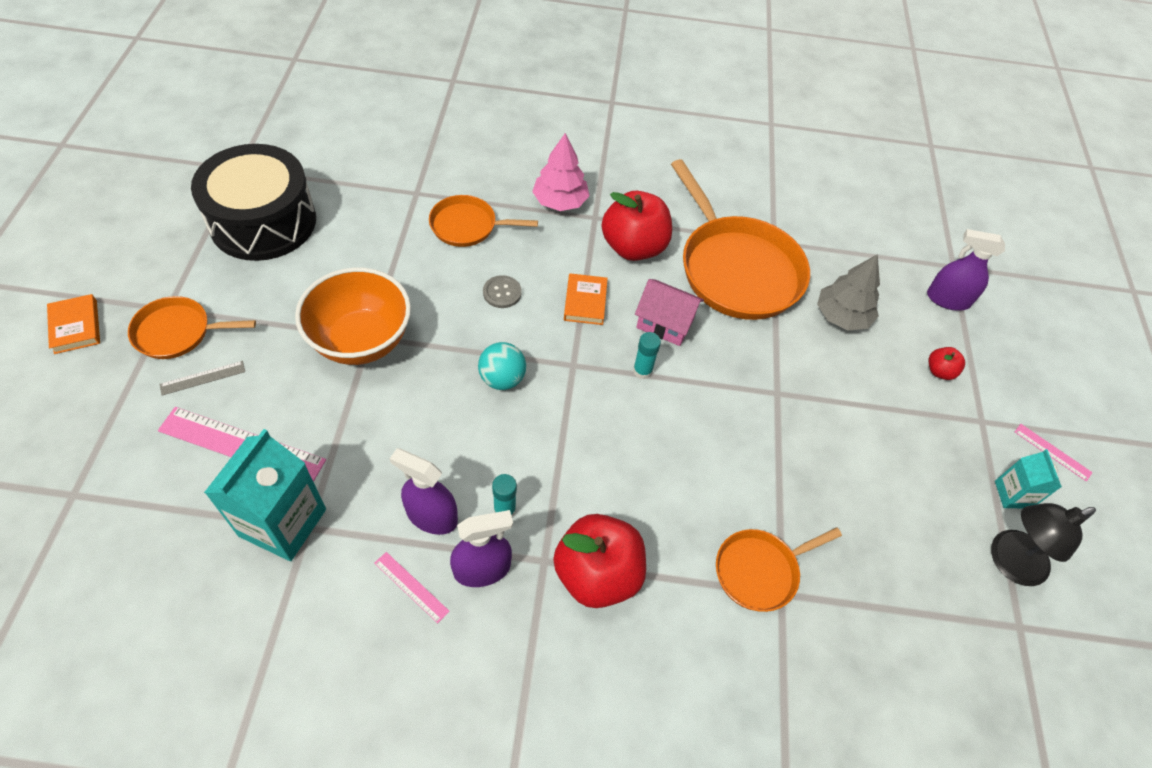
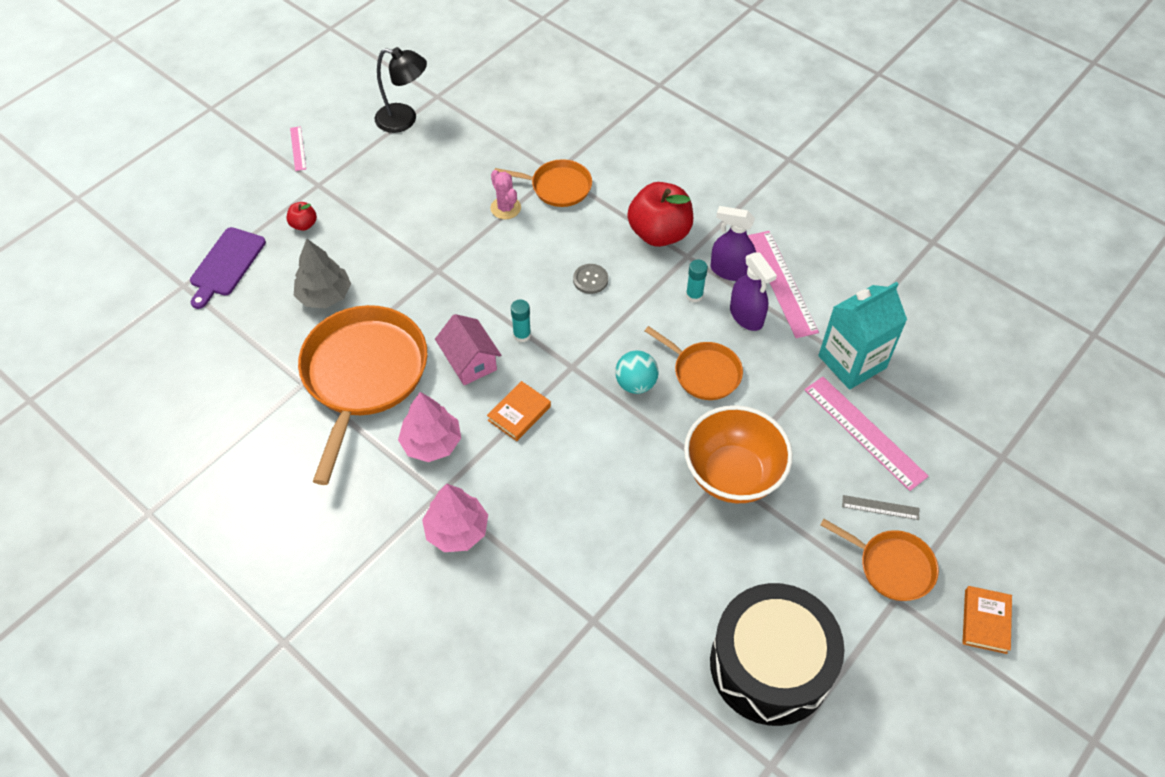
camera: 140 degrees left, 0 degrees up
(411, 587) = (782, 283): pink ruler -> pink ruler, size x2.02
(467, 226) = (568, 549): orange pan -> orange pan (703, 372)
(502, 293) = (584, 459): grey button -> grey button (590, 279)
(633, 247) = (432, 443): red apple -> pink tree
(786, 505) = (505, 208): none -> pink cactus
(947, 299) = (226, 265): purple spray bottle -> purple cutting board
(1013, 494) = (355, 143): turquoise carton -> none

